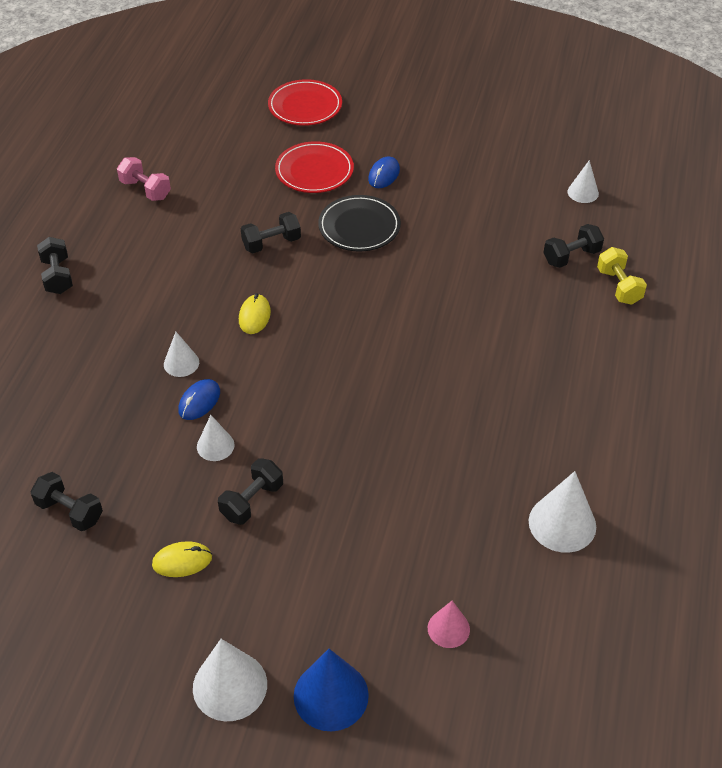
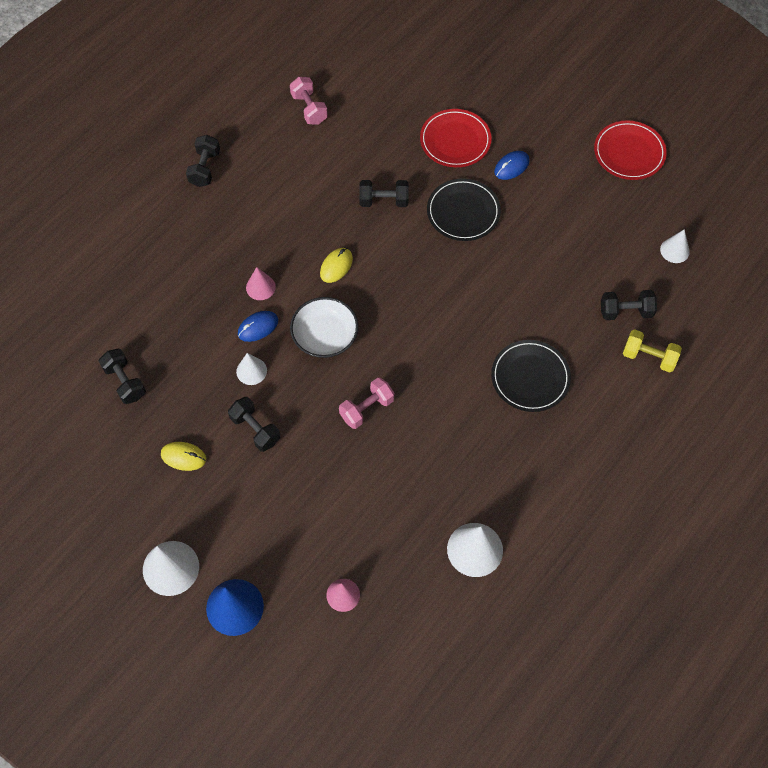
camera: 25 degrees right, 15 degrees up
(181, 363) = (260, 287): white cone -> pink cone
(252, 501) = (255, 429): black dumbbell -> black dumbbell turned 75 degrees clockwise
(279, 383) = (325, 336): none -> white bowl
(305, 106) = (482, 68): red plate -> red plate (629, 153)
(365, 434) = (367, 409): none -> pink dumbbell
(516, 344) = (530, 377): none -> black plate
(618, 286) = (648, 357): yellow dumbbell -> yellow dumbbell turned 75 degrees counterclockwise

